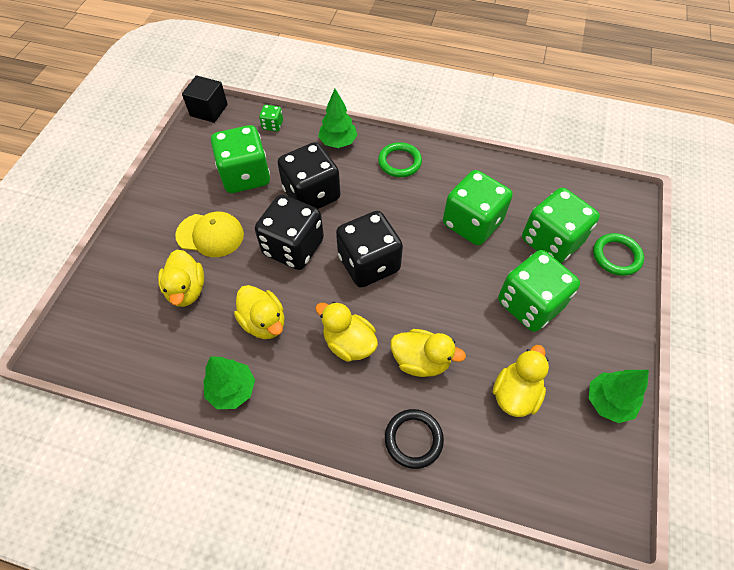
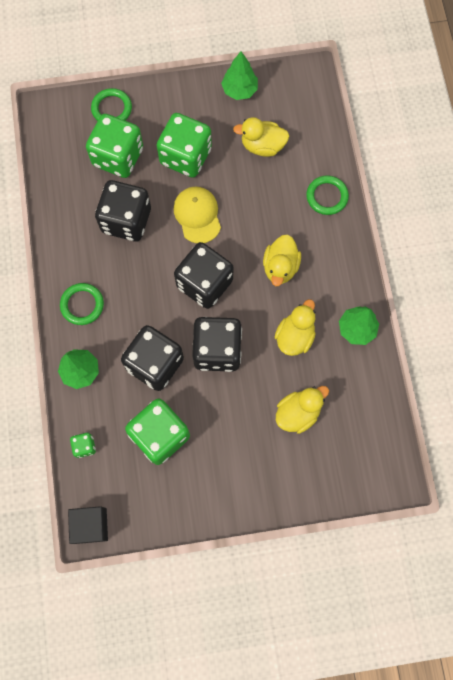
camera: 115 degrees left, 15 degrees up
(210, 235) = (238, 427): yellow cap -> yellow cap (197, 215)
(413, 439) = (327, 196): black ring -> green ring
(421, 361) = (269, 213): yellow duck -> none
(472, 223) = (126, 220): green dice -> black dice

